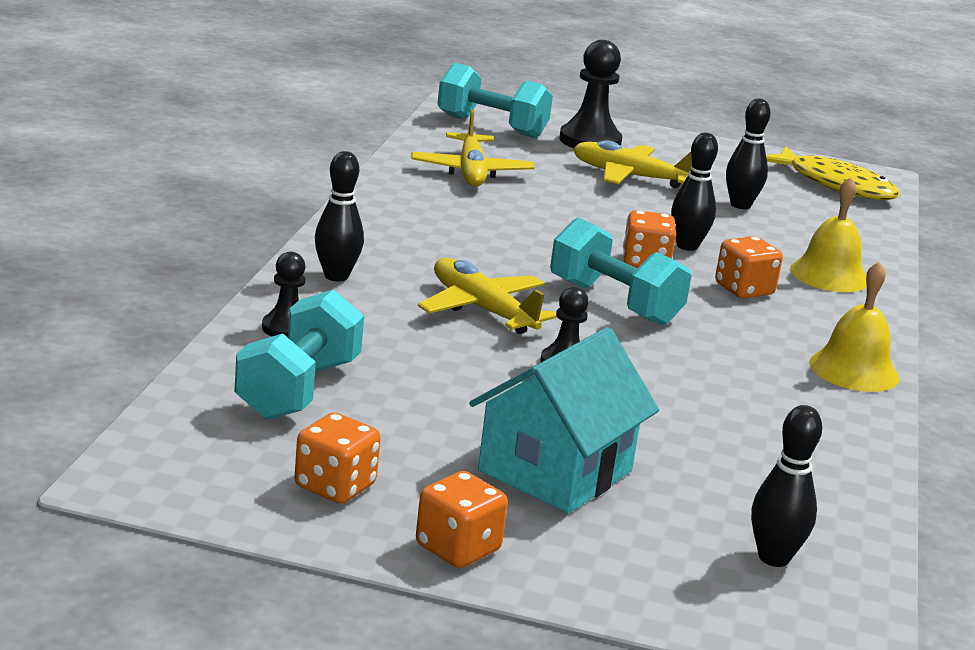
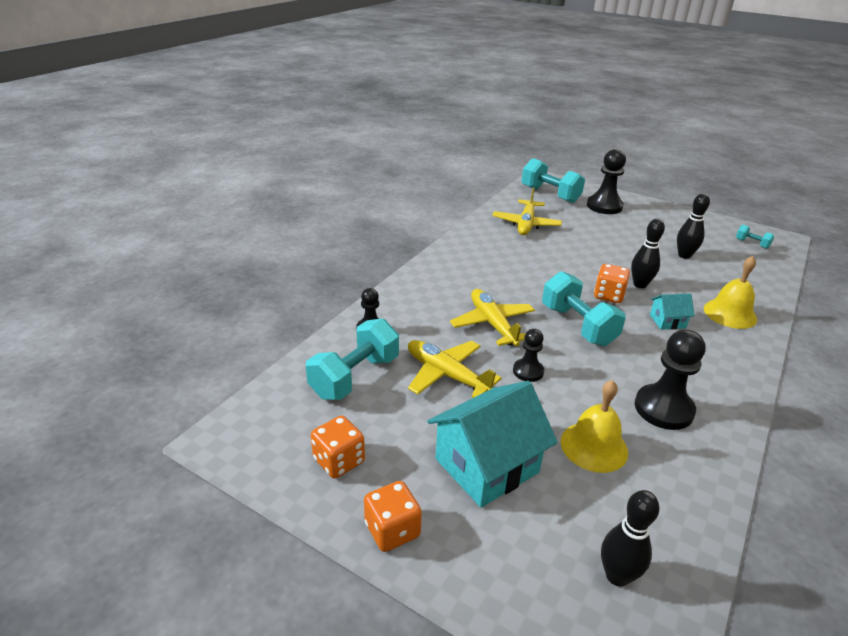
camera: 20 degrees right, 10 degrees up
(336, 276) = (417, 293): black bowling pin -> none
(630, 176) = (620, 231): yellow plane -> yellow plane (446, 375)
(744, 289) = (667, 321): orange dice -> turquoise house
(773, 390) = (663, 409): none -> black pawn
(835, 185) = (752, 243): yellow fish -> turquoise dumbbell
(854, 370) = (727, 396): yellow bell -> yellow bell (594, 446)

